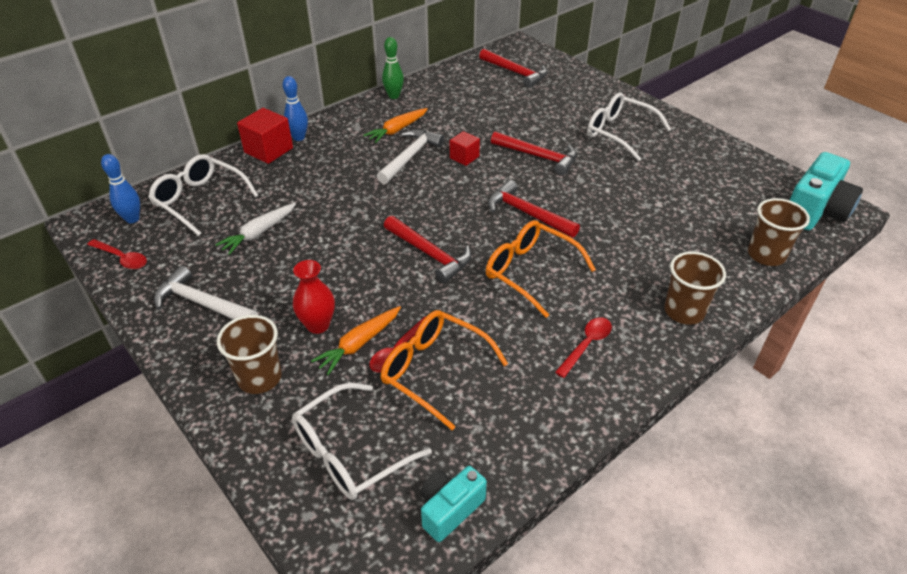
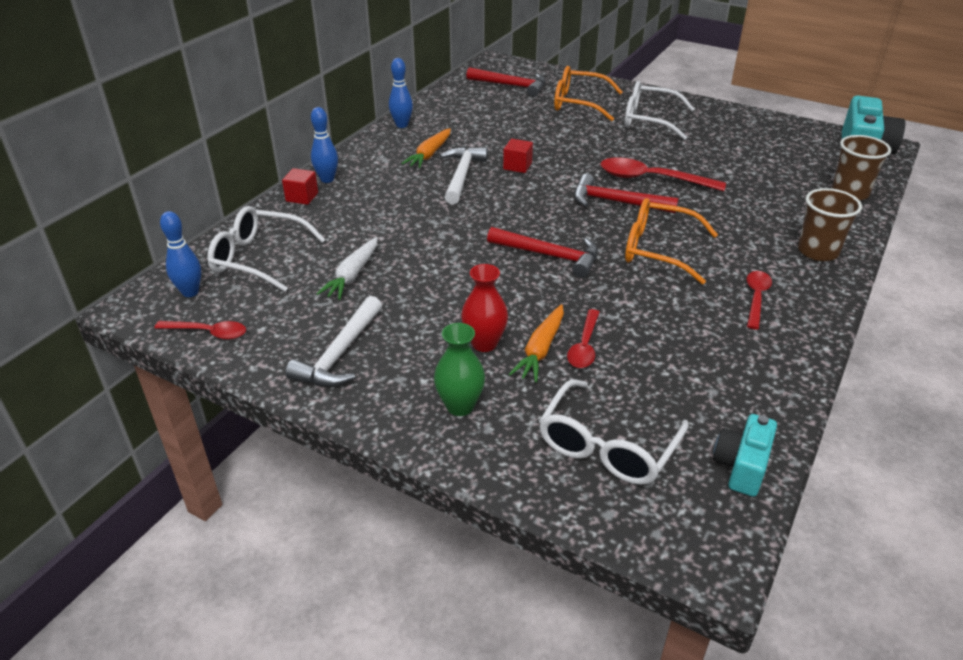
camera: 20 degrees left, 5 degrees down
(202, 303) = (340, 354): white hammer -> white hammer turned 75 degrees counterclockwise
(259, 378) = (460, 406): brown cup -> green vase
(268, 150) = (302, 197): red cube -> red cube, size x0.61
(394, 96) = (402, 125): green bowling pin -> blue bowling pin
(435, 371) = (634, 354): orange glasses -> orange glasses (579, 103)
(538, 157) = (589, 153): red hammer -> none
(577, 196) = (651, 179): none -> red spoon

